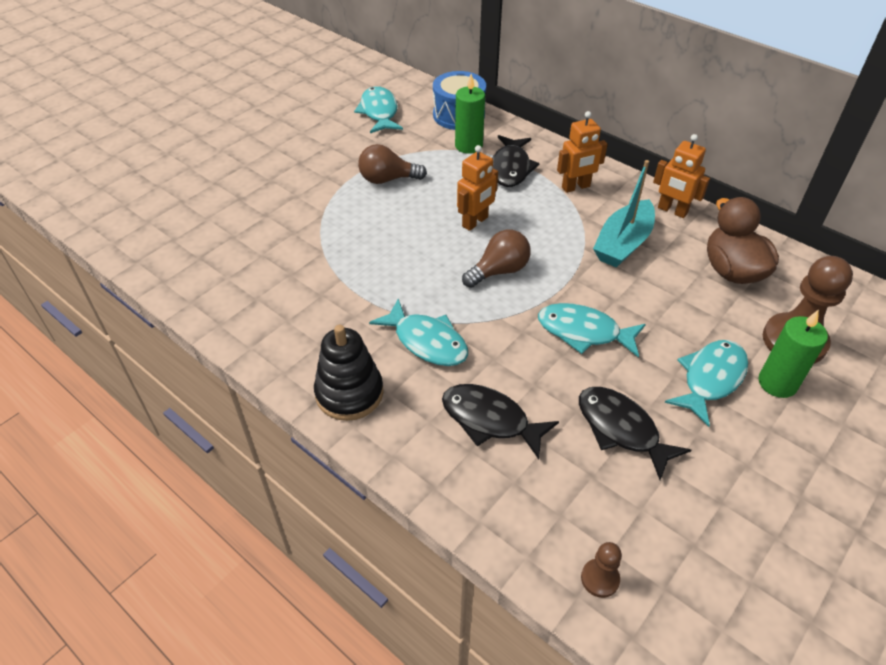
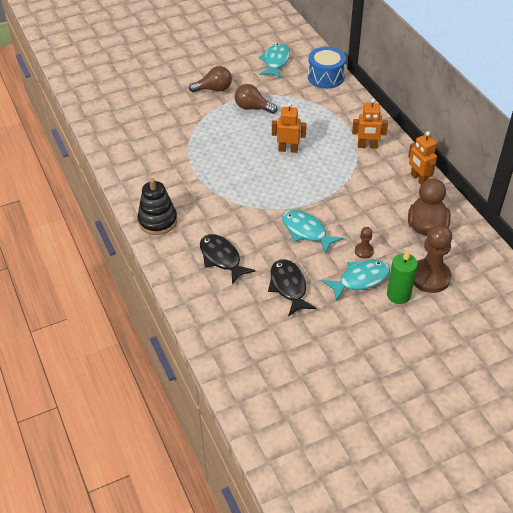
camera: 25 degrees right, 0 degrees up
(426, 341) = (214, 208): turquoise fish -> none
(468, 146) = (317, 100): green candle -> none
(475, 222) = (288, 149): orange robot -> orange robot turned 150 degrees counterclockwise
(499, 271) = (282, 182): brown light bulb -> brown light bulb (214, 89)
(510, 168) = (334, 122): black fish -> none
(600, 579) = (225, 347): brown pawn -> brown pawn (364, 251)
(623, 243) = (370, 189): turquoise boat -> none

